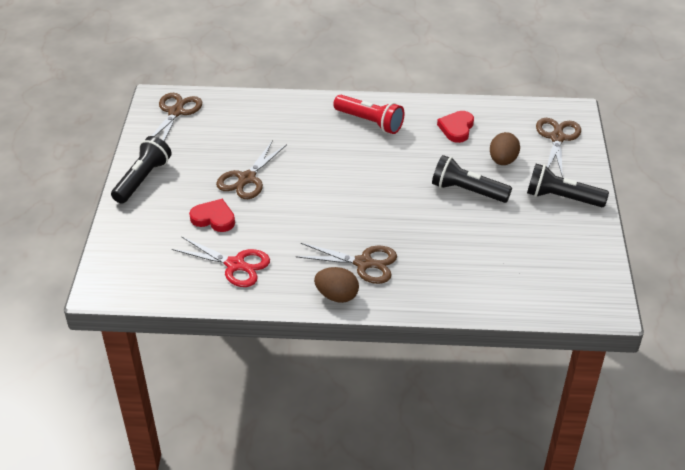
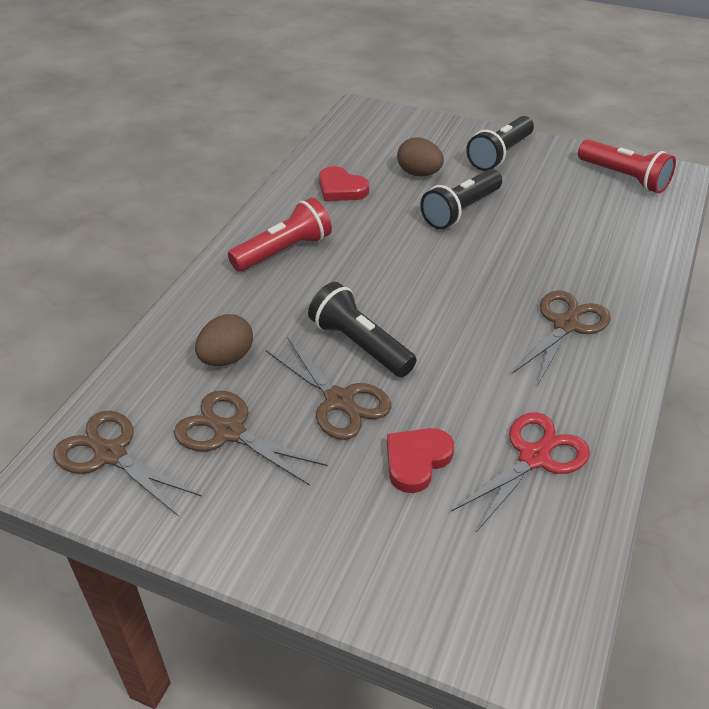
camera: 70 degrees left, 0 degrees up
(143, 179) = (269, 539): black flashlight -> black flashlight (359, 344)
(337, 296) = (623, 364): brown egg -> brown egg (226, 358)
(557, 138) = (399, 131): brown scissors -> brown scissors (229, 432)
(578, 275) = (624, 178): none -> red flashlight

